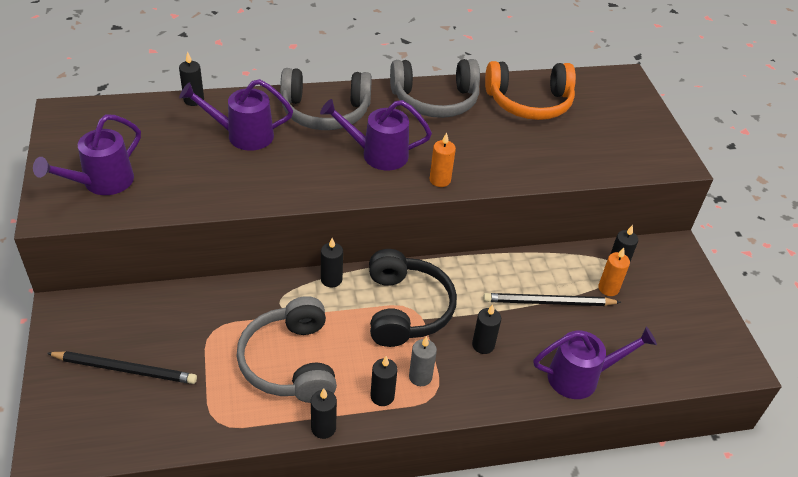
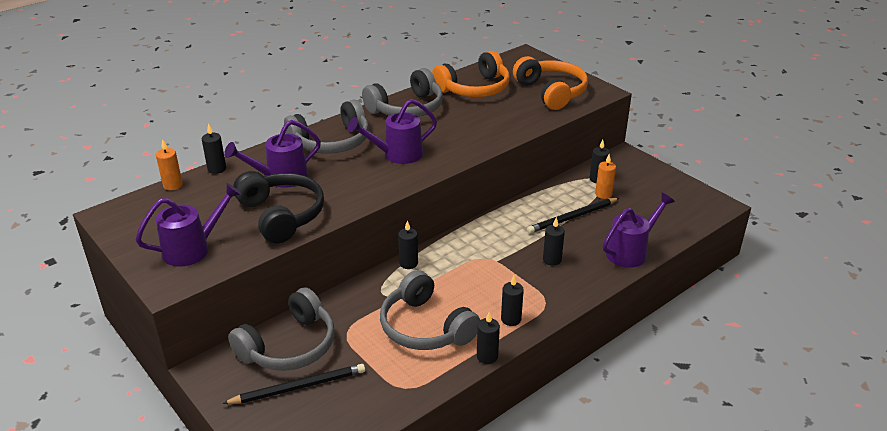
camera: 25 degrees left, 10 degrees down
(101, 183) = (193, 249): purple watering can -> purple watering can turned 135 degrees counterclockwise
(151, 320) = (289, 346): none -> grey headphones
(406, 309) = (480, 260): black headphones -> black headphones (282, 215)
(420, 377) = (526, 296): grey candle -> none
(440, 180) = (457, 155): orange candle -> orange candle (173, 185)
(614, 140) = (551, 92): none -> orange headphones

